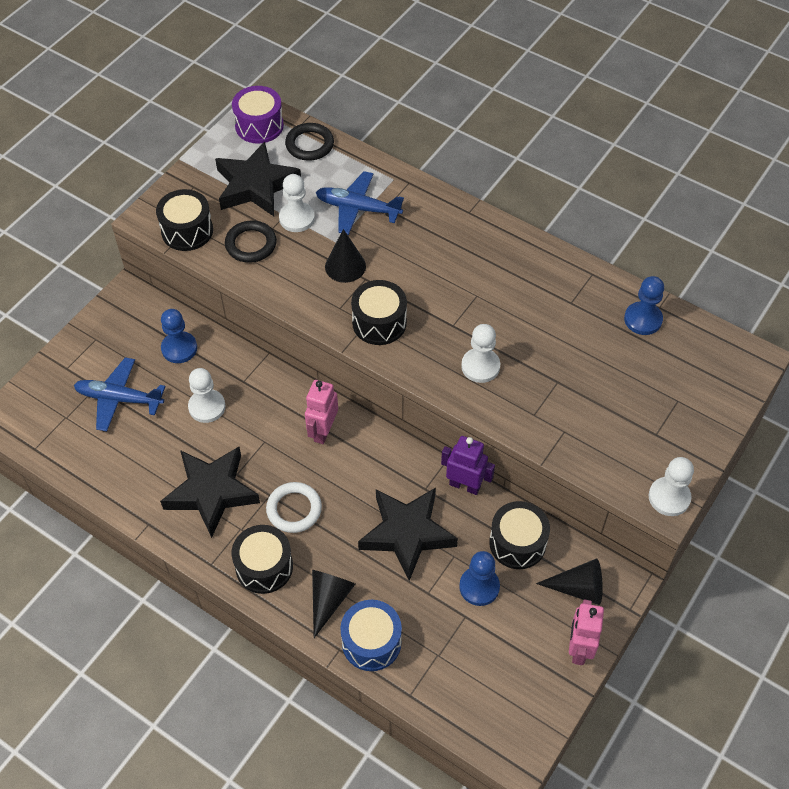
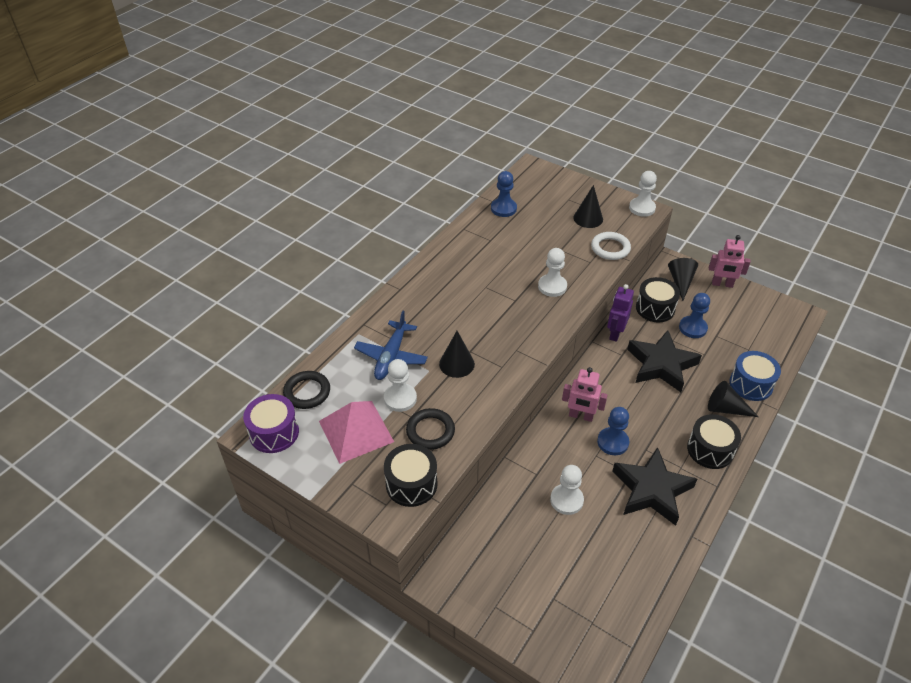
camera: 90 degrees left, 10 degrees down
(119, 399) = (565, 575): blue plane -> none
(179, 348) = (503, 528): blue pawn -> blue pawn (612, 442)
(256, 185) = (356, 431): black star -> pink pyramid
(294, 509) = (655, 432): white ring -> white ring (610, 248)
(379, 322) = (515, 342): black drum -> none
(633, 421) = (588, 218): none -> black cone

